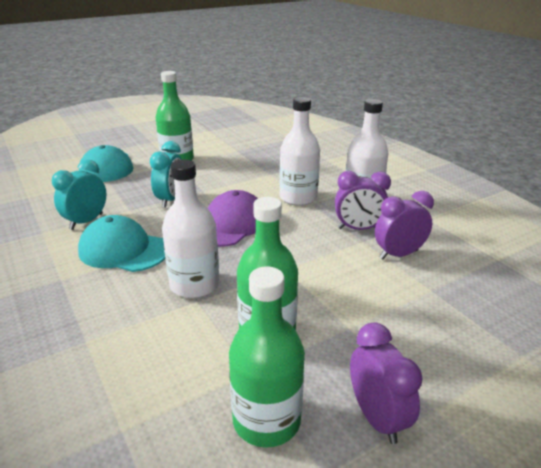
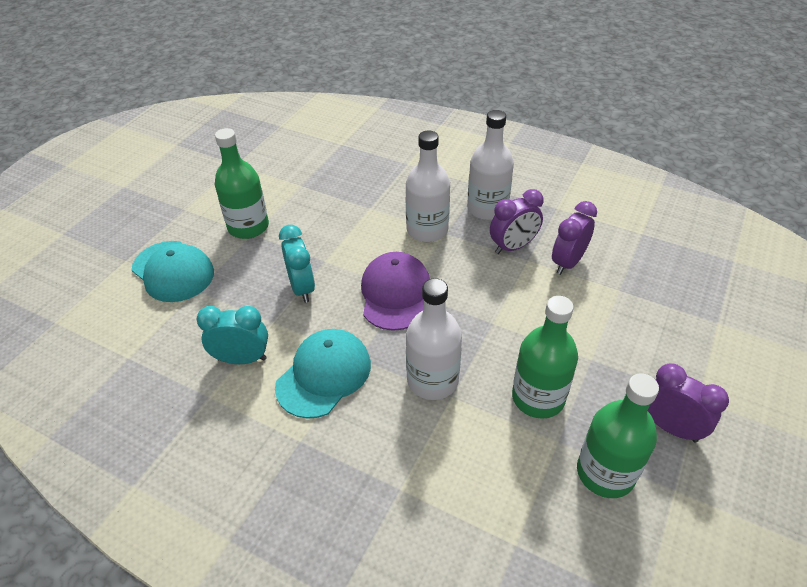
camera: 30 degrees left, 15 degrees up
(86, 221) = (242, 359): turquoise clock -> turquoise clock turned 90 degrees clockwise
(124, 250) = (324, 375): turquoise cap -> turquoise cap turned 135 degrees clockwise

